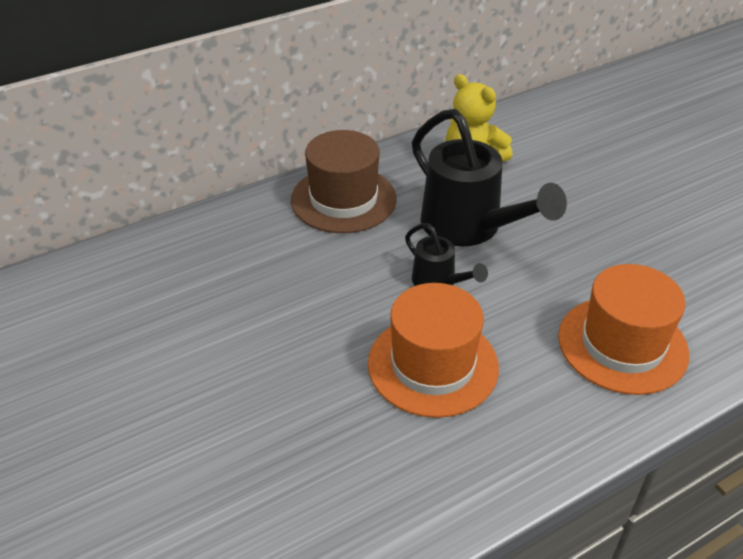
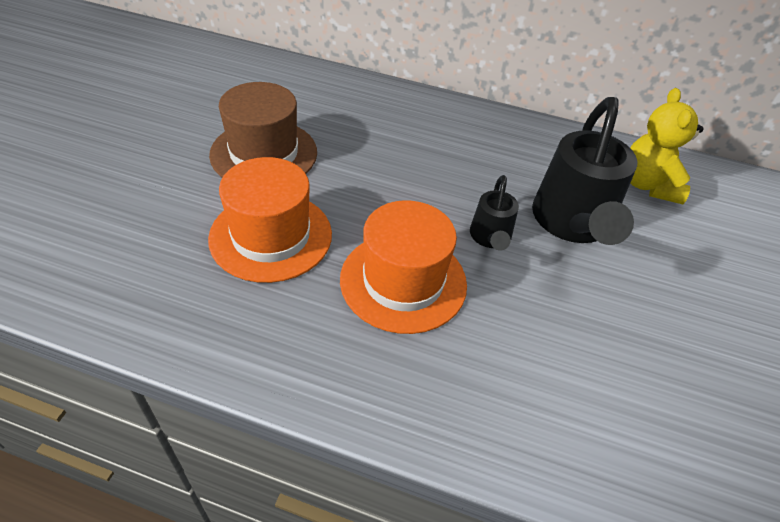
camera: 45 degrees right, 5 degrees up
(343, 199) = (506, 141): brown hat -> brown hat (264, 153)
(622, 345) = (571, 402): orange hat -> orange hat (271, 236)

